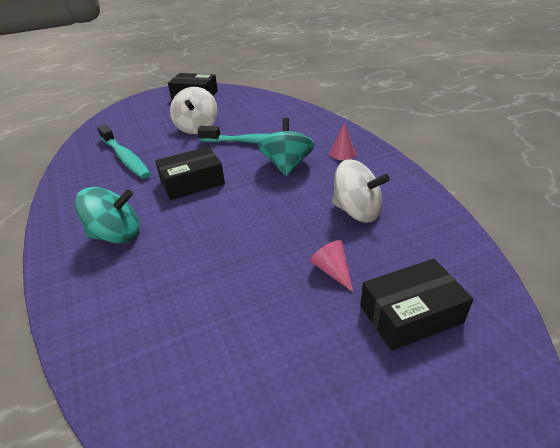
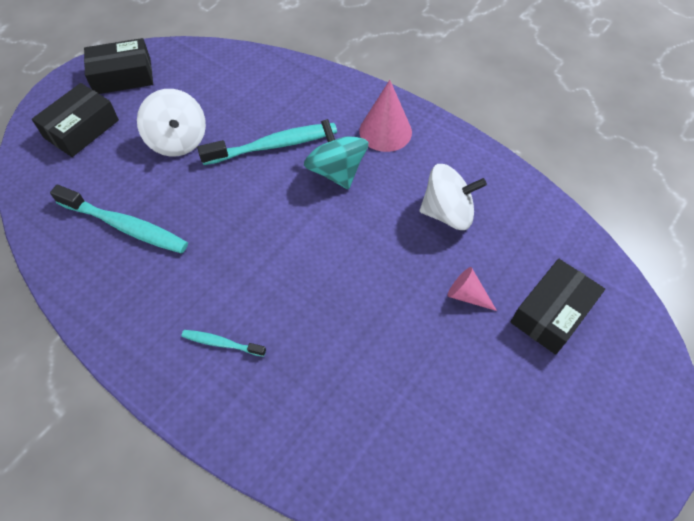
camera: 30 degrees left, 20 degrees up
(116, 235) = (221, 343): turquoise spinning top -> turquoise toothbrush
(192, 182) = (247, 236): black box -> black box (81, 129)
(342, 153) = (385, 131): pink cone -> pink cone, size x1.69

